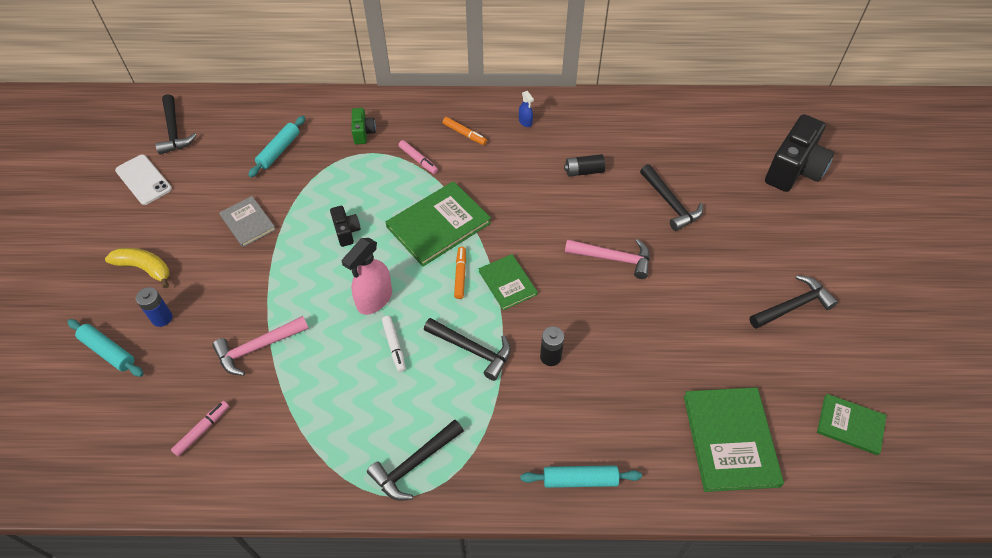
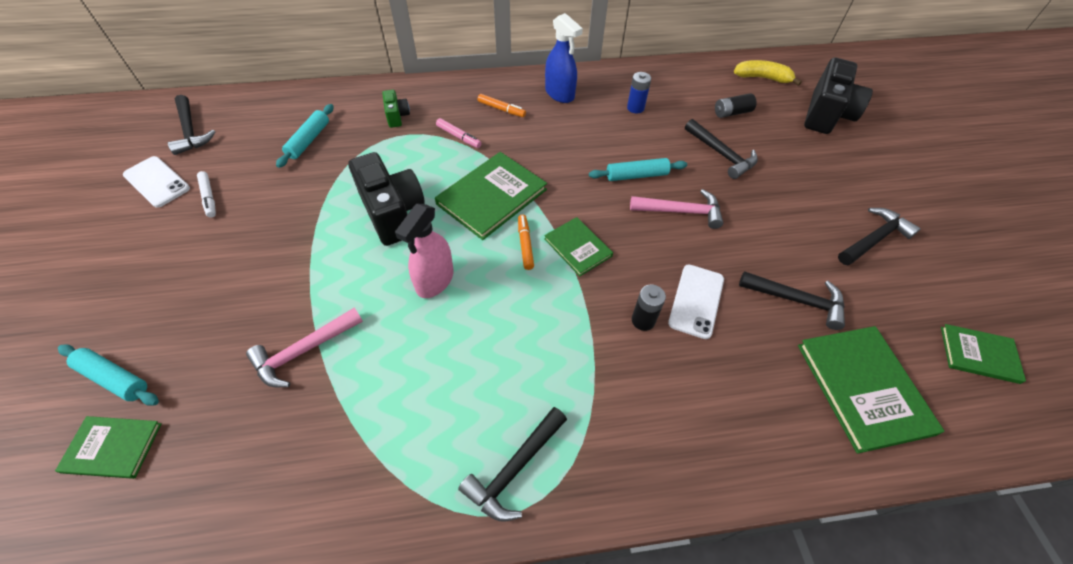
camera: 10 degrees left, 0 degrees up
(107, 405) = (112, 448): none -> green book
(145, 268) = (160, 276): yellow banana -> yellow banana (762, 78)
(162, 318) = (182, 330): blue battery -> blue battery (635, 108)
(202, 430) = (240, 463): pink marker -> none
(248, 222) = (280, 214): grey book -> none
(346, 232) = (393, 213): black camera -> black camera, size x2.05
(394, 346) = (465, 329): white marker -> white marker (209, 197)
(472, 350) = (555, 323): black hammer -> black hammer (797, 300)
(525, 122) = (559, 94): blue spray bottle -> blue spray bottle, size x2.04
(580, 480) = (714, 459): turquoise rolling pin -> turquoise rolling pin (636, 175)
(583, 171) = (628, 133): black battery -> black battery (732, 113)
(603, 345) = (696, 301): none -> white phone

